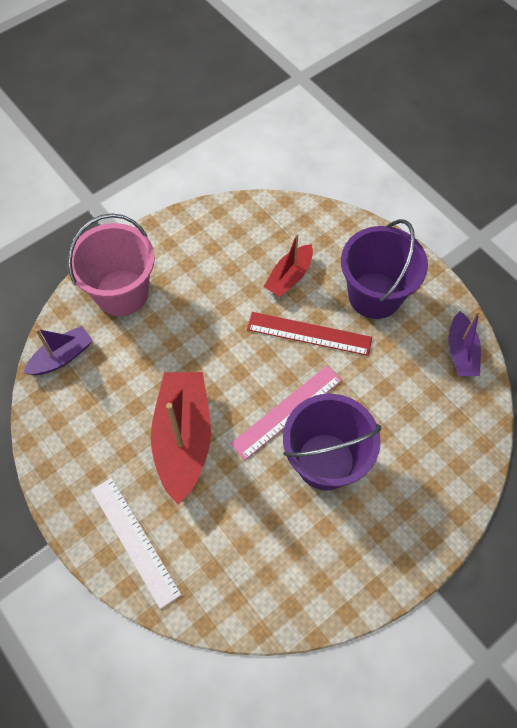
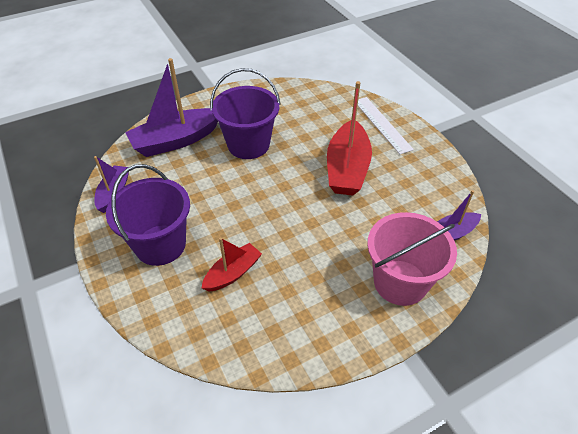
camera: 170 degrees left, 15 degrees down
(286, 411) = (267, 174): pink ruler -> none
(309, 333) = (231, 223): red ruler -> none
(428, 452) = (176, 141): none -> purple boat

